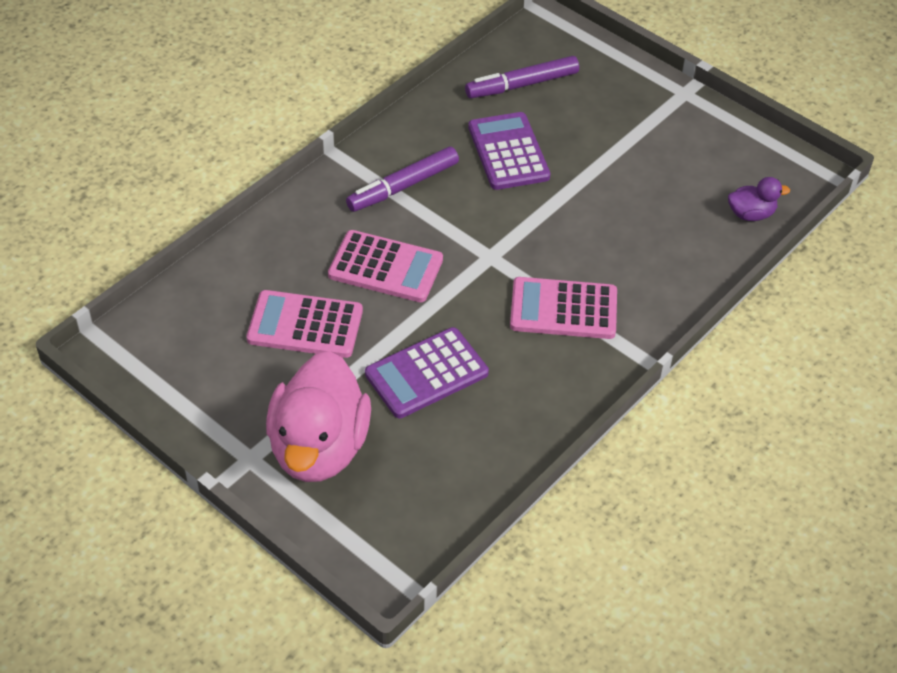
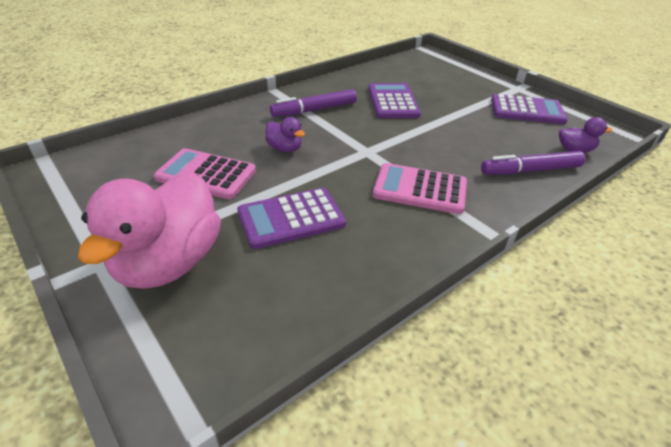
camera: 10 degrees right, 10 degrees down
(385, 267) = (284, 149): pink calculator -> purple duck
(522, 85) = (408, 75): purple marker -> purple marker (530, 170)
(695, 143) = (527, 110): none -> purple calculator

